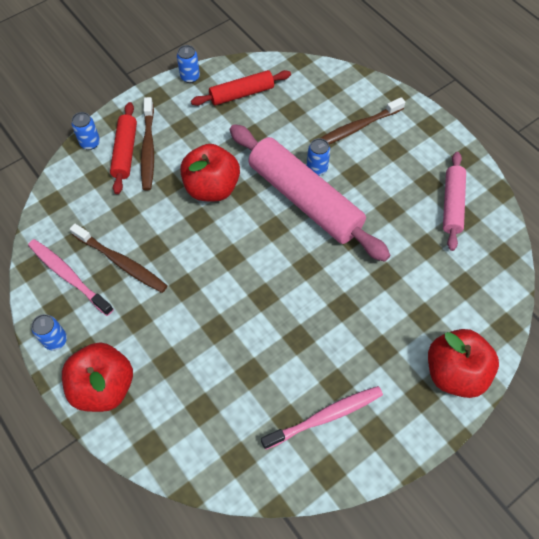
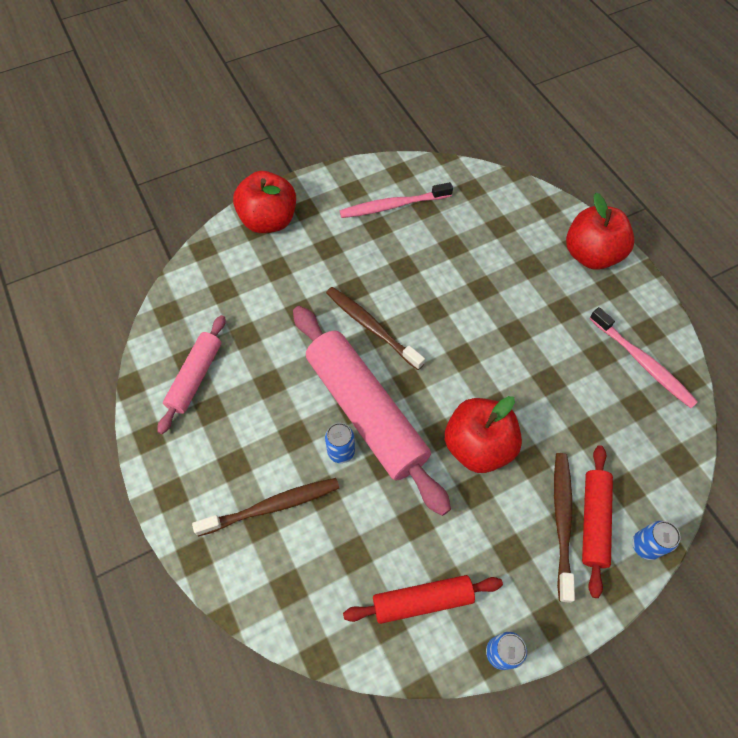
camera: 170 degrees left, 0 degrees up
(55, 340) = (644, 300): blue can -> none
(121, 262) = (585, 369): brown toothbrush -> brown toothbrush (372, 327)

